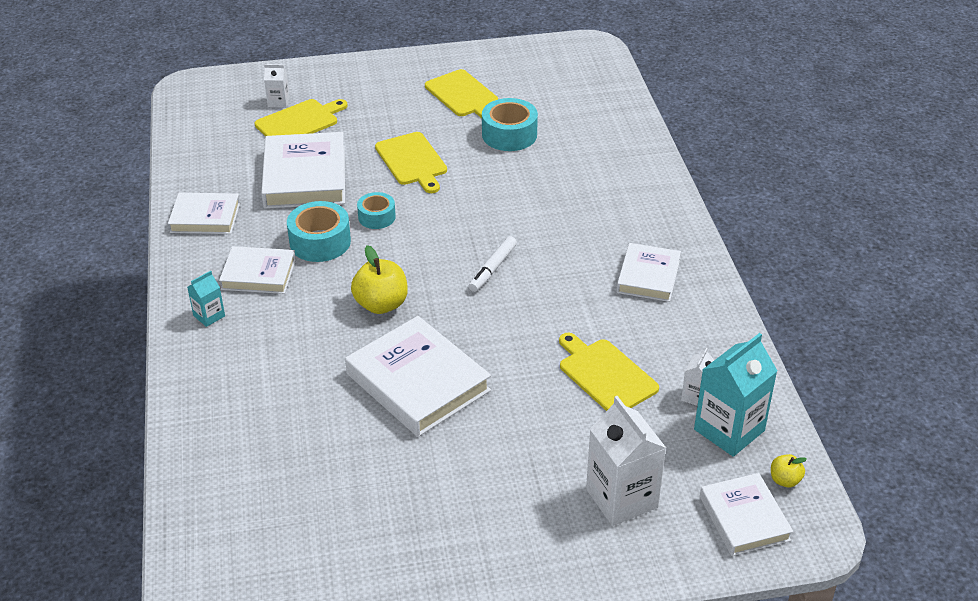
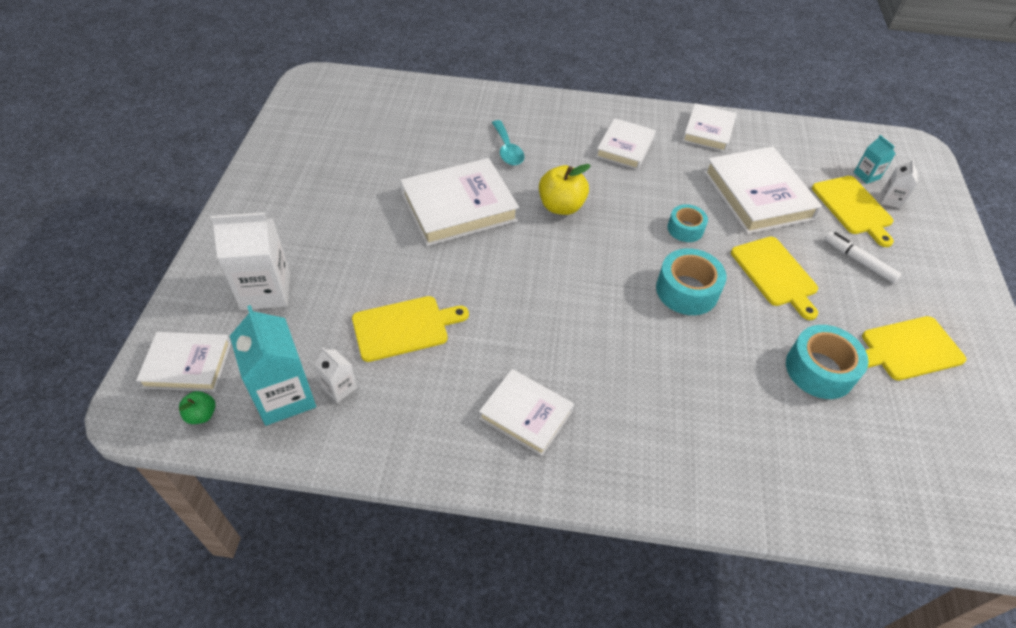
camera: 105 degrees right, 10 degrees up
(209, 316) = (584, 117): turquoise carton -> turquoise carton (866, 175)
(298, 367) = (507, 150): none -> turquoise spoon
(305, 177) = (758, 195): white book -> white book turned 60 degrees clockwise
(320, 242) = (657, 187): turquoise tape -> turquoise tape (687, 290)
(412, 161) = (775, 274): yellow cutting board -> yellow cutting board turned 105 degrees counterclockwise
(492, 269) = (583, 290): white marker -> white marker (859, 261)
(785, 480) = (201, 415): yellow apple -> green apple

